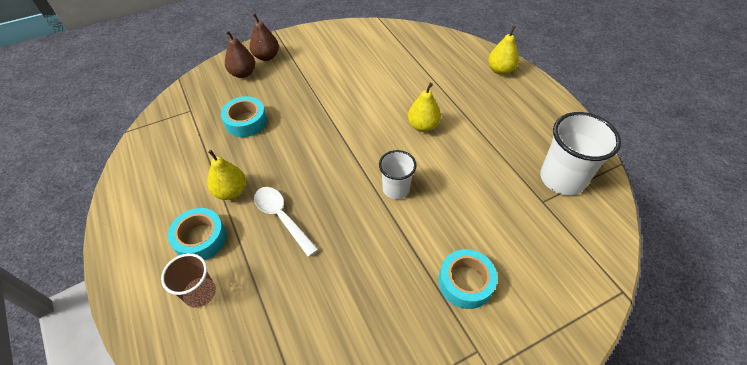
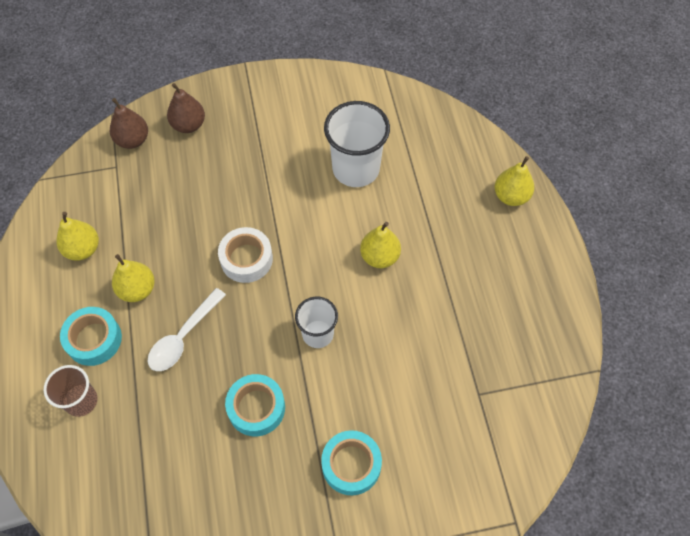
camera: 15 degrees right, 10 degrees up
(174, 172) = (83, 249): none -> yellow pear
(246, 121) = (175, 199): turquoise tape -> turquoise tape (256, 408)
(266, 56) = (223, 104): brown pear -> brown pear (133, 140)
(282, 218) = (183, 337): white spoon -> white spoon turned 120 degrees counterclockwise
(318, 150) = (246, 259): none -> white tape
(562, 179) = (515, 371): white cup -> white cup (356, 169)

